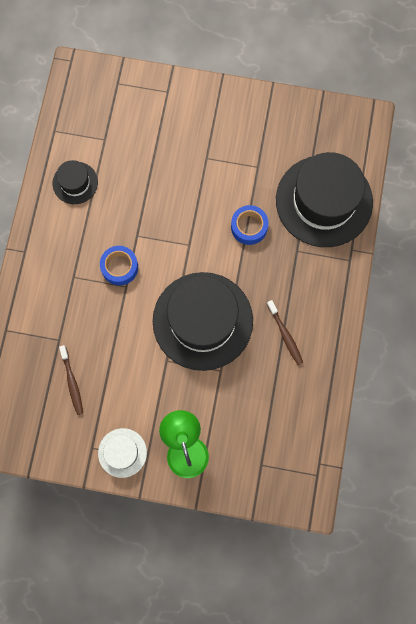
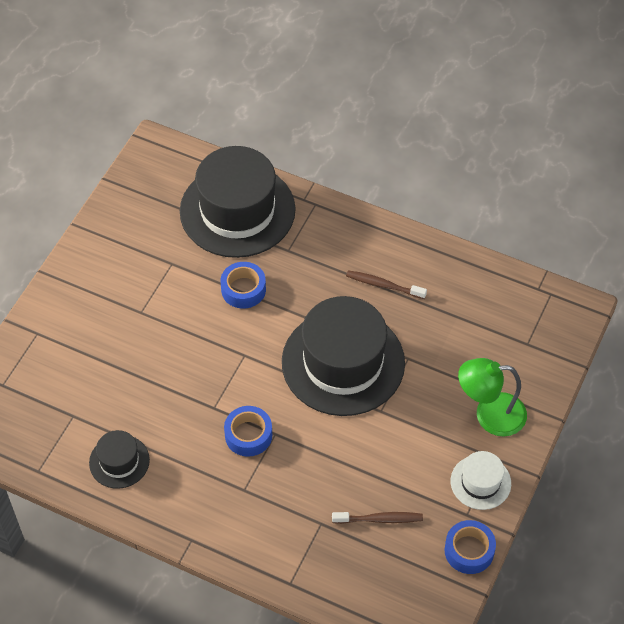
camera: 75 degrees left, 20 degrees down
(61, 456) = (469, 551): none -> blue tape
(285, 335) = (384, 285): brown toothbrush -> brown toothbrush turned 150 degrees counterclockwise

